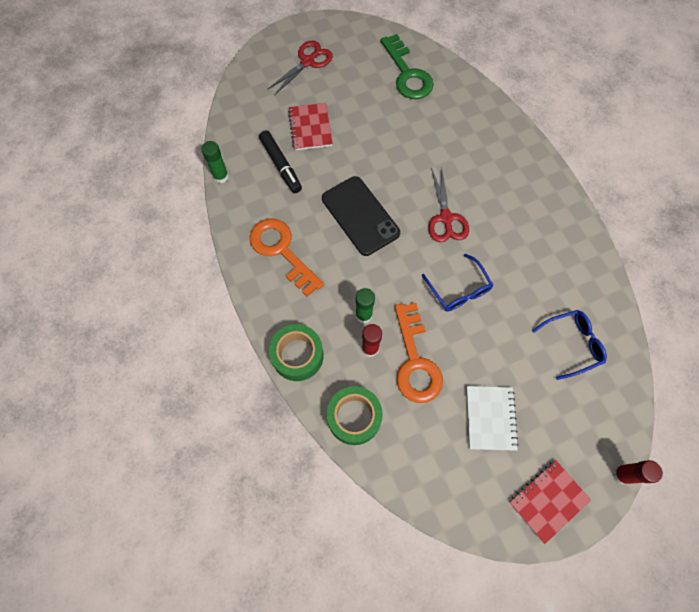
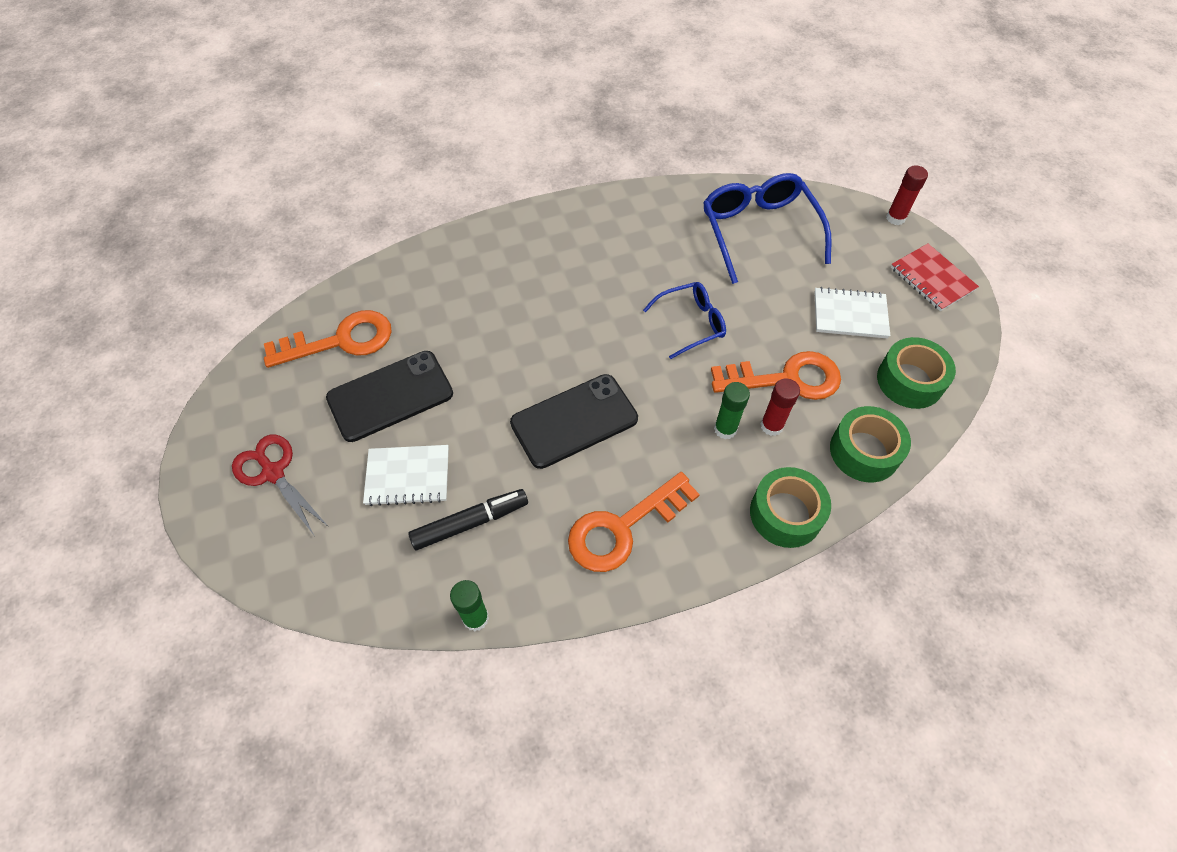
camera: 85 degrees left, 10 degrees down
(310, 128) = (408, 476): red notebook -> white notebook
(367, 108) = (390, 396): none -> black phone
(407, 74) = (340, 340): green key -> orange key
(426, 463) = (909, 381): none -> green tape
(446, 218) = (588, 324): red scissors -> none
(572, 344) = (759, 231): blue glasses -> blue glasses, size x1.67

